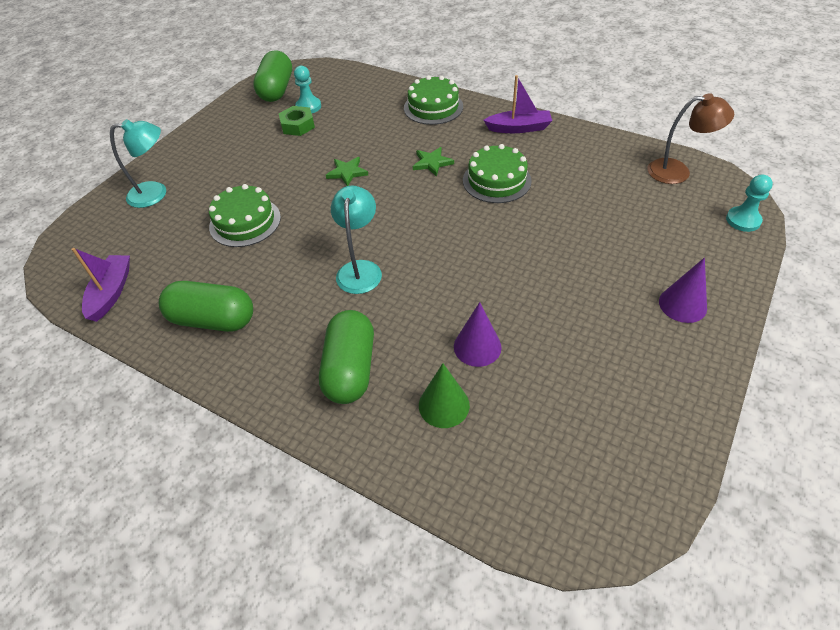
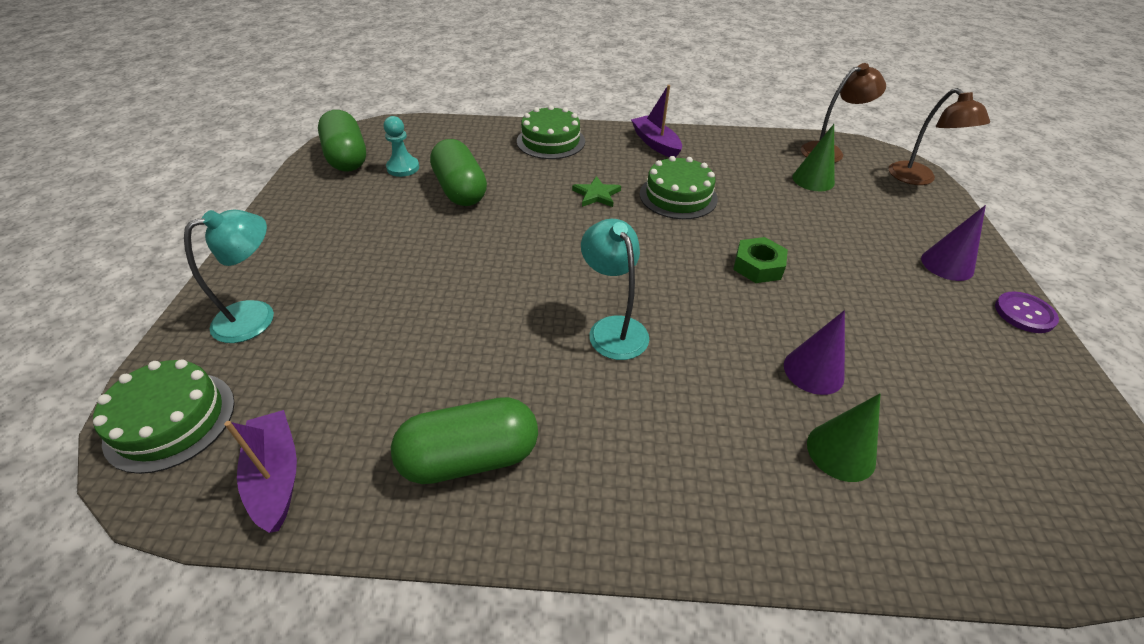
camera: 30 degrees left, 5 degrees down
(245, 222) = (419, 316): green cake -> green cake (170, 420)
(297, 125) = (405, 190): green nut -> green nut (758, 266)
(347, 172) = (508, 226): green star -> none
(350, 369) = (702, 452): green capsule -> green capsule (460, 190)
(519, 128) = (655, 143): purple boat -> purple boat turned 90 degrees counterclockwise
(633, 195) = (813, 180): none -> green cone
(710, 367) = (1024, 313): none -> purple button
(743, 220) = (918, 179): turquoise pawn -> brown lamp

